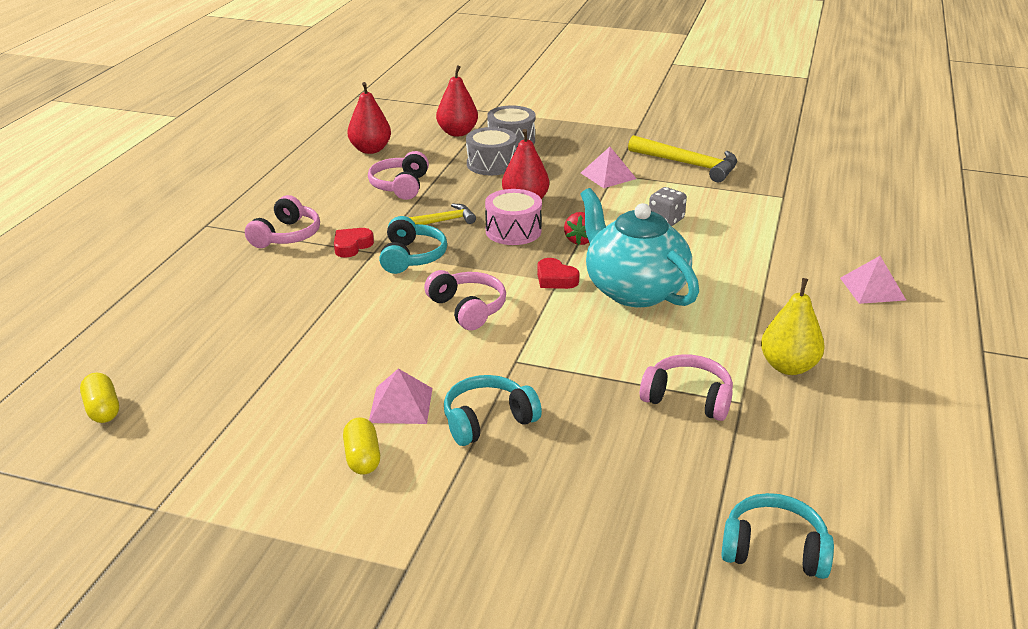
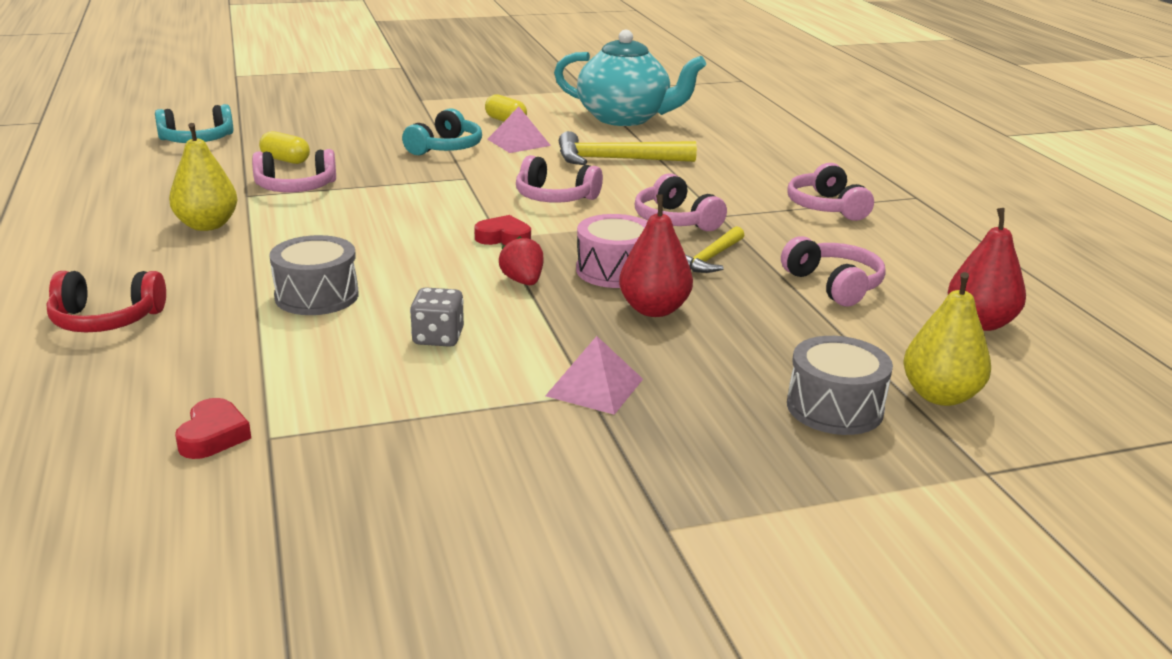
camera: 145 degrees right, 5 degrees down
(102, 409) = (701, 106): yellow capsule -> yellow capsule (285, 160)
(352, 246) = (749, 215): red heart -> red heart (213, 436)
(411, 257) = (675, 220): turquoise headphones -> pink headphones
(457, 133) = (940, 396): red pear -> yellow pear
(491, 164) = (787, 352): grey drum -> grey drum (317, 296)
(633, 290) = (409, 248): turquoise teapot -> turquoise teapot (625, 118)
(688, 164) = (483, 458): yellow hammer -> yellow hammer (617, 160)
(872, 288) = (106, 320): pink pyramid -> red headphones

